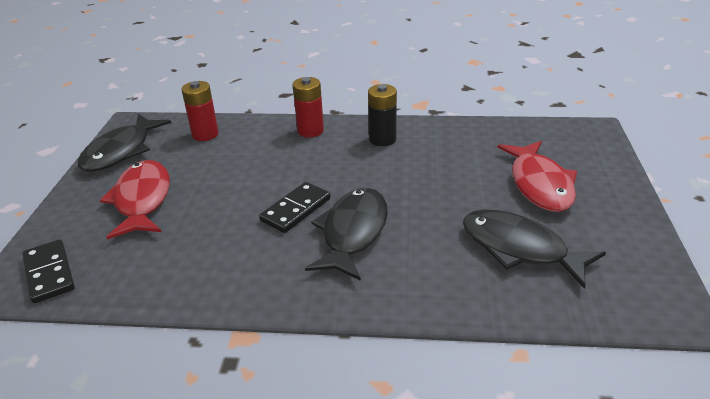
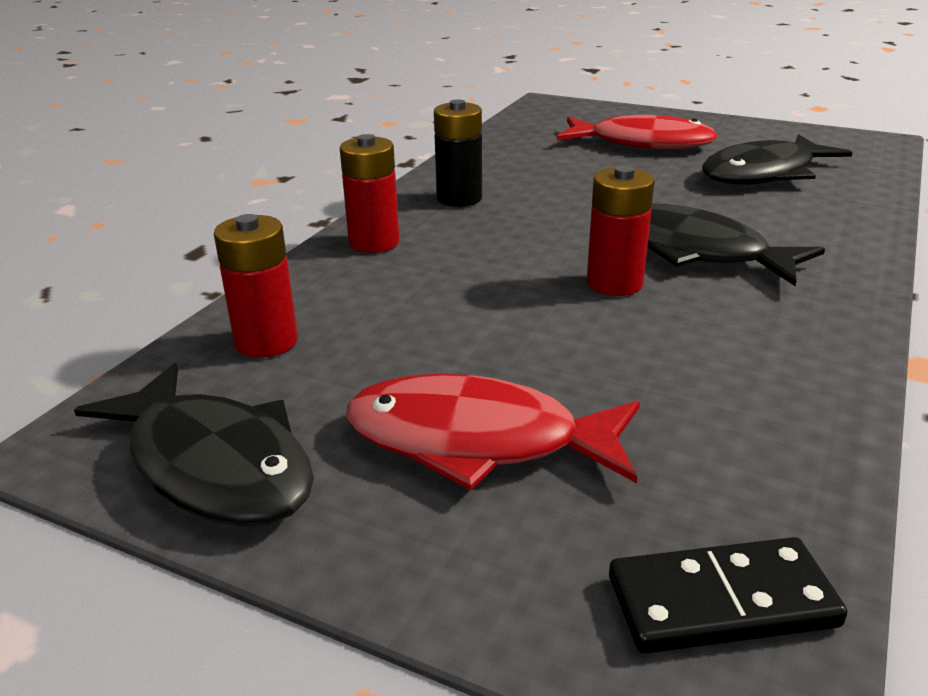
camera: 70 degrees left, 5 degrees down
(296, 210) = (614, 283): black domino -> red battery

